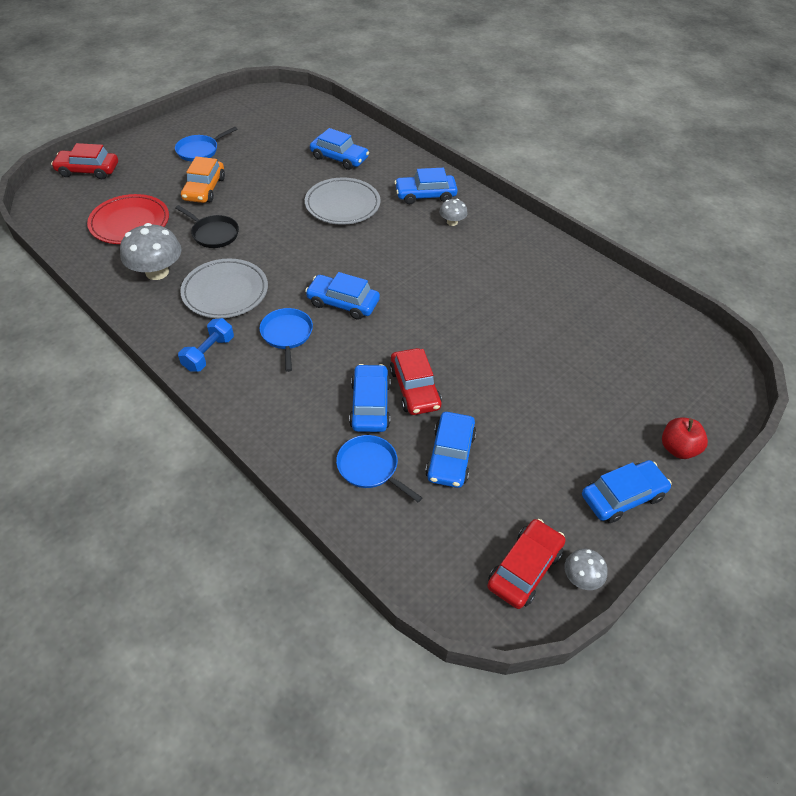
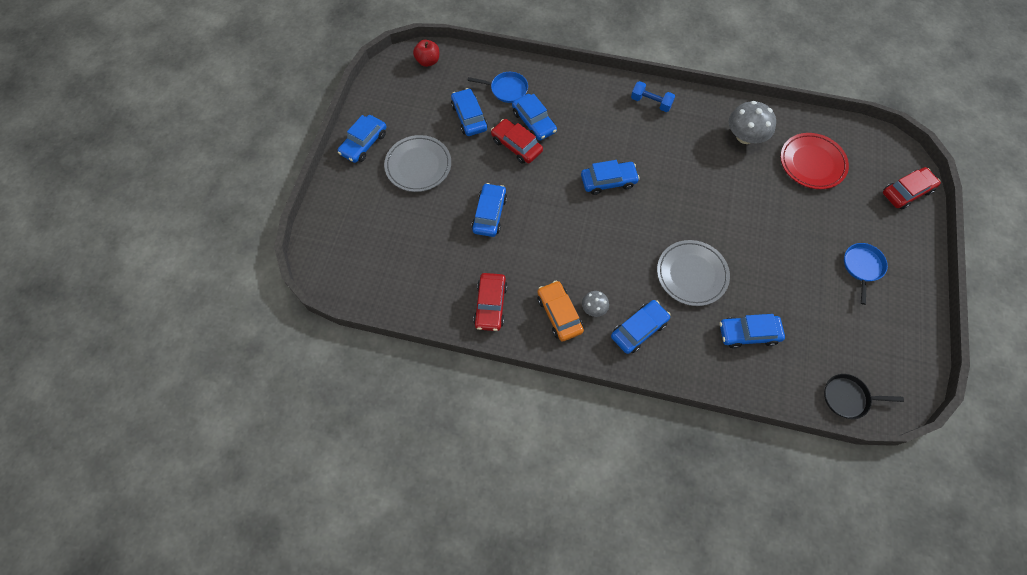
camera: 150 degrees right, 15 degrees up
(204, 189) = (806, 226): orange car -> orange car (559, 314)
(209, 353) = (651, 102): blue dumbbell -> blue dumbbell turned 60 degrees counterclockwise
(213, 234) = (749, 188): black pan -> black pan (848, 398)
(225, 292) = (687, 146): grey plate -> grey plate (418, 166)
(287, 335) = (620, 138): blue pan -> none
(499, 335) = (489, 214): none -> blue car
(524, 568) = (399, 83): red car -> red car (490, 305)
(581, 577) = (370, 92): grey mushroom -> none
(678, 448) = (340, 190): red apple -> red apple (428, 61)

